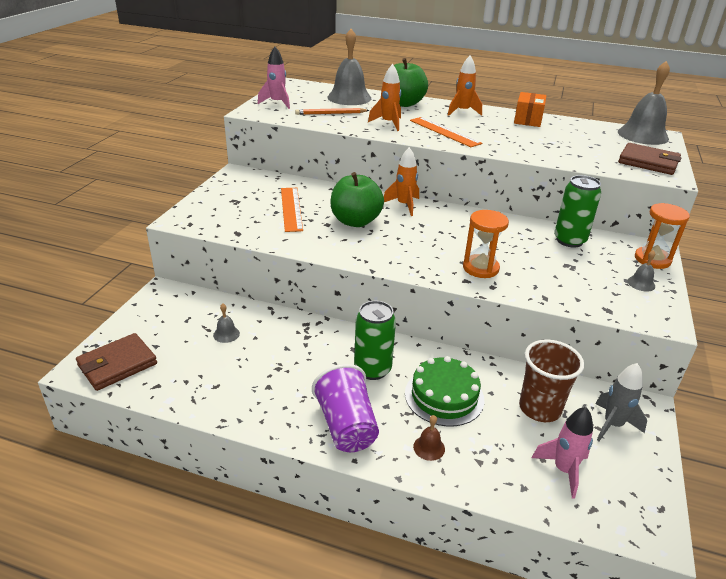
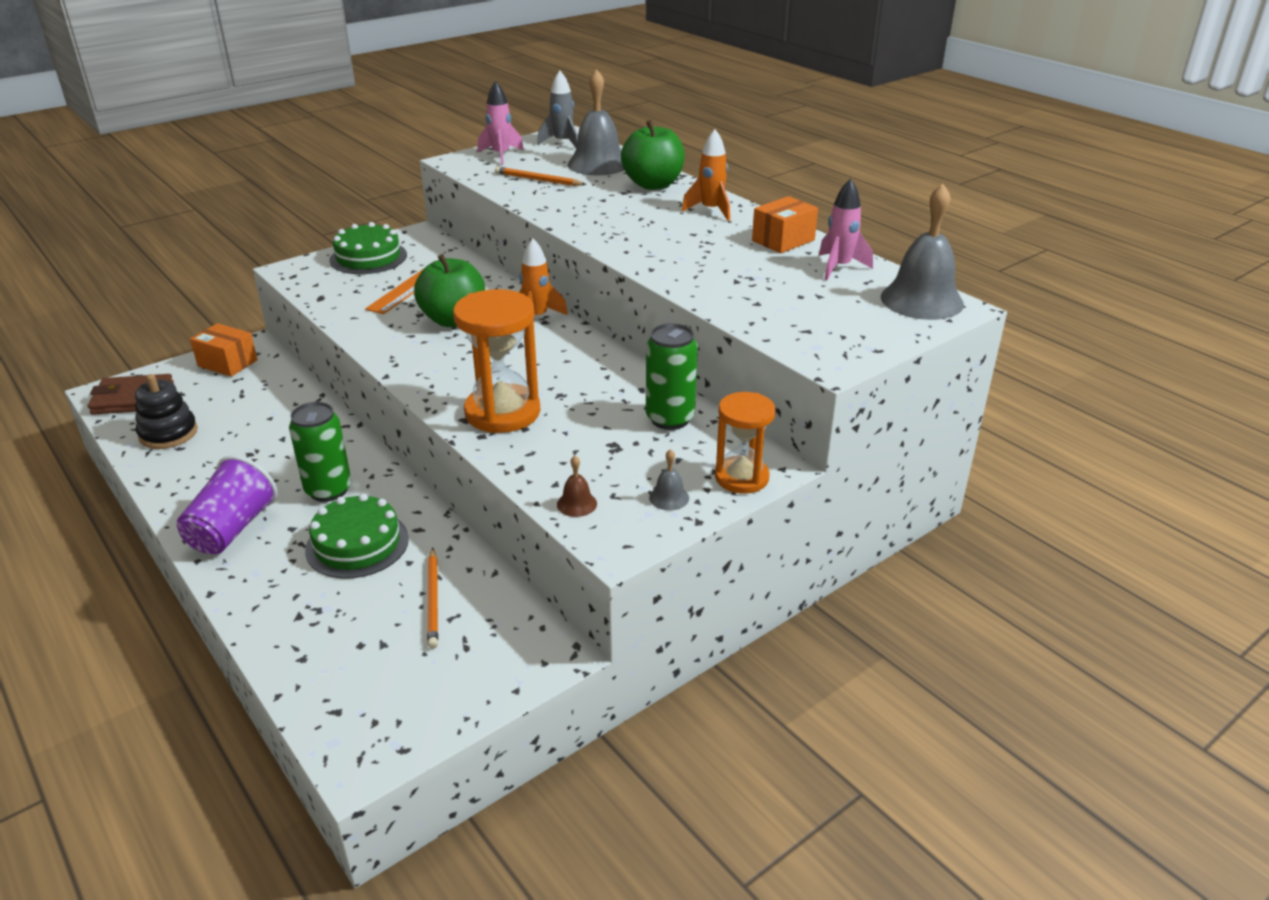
camera: 35 degrees right, 0 degrees up
(162, 310) = (227, 363): none -> orange box
(190, 379) = (168, 433): none -> black stacking toy
(226, 334) = (249, 405): grey bell -> none
(228, 197) = (368, 257): none -> green cake
(388, 123) = (584, 206): orange rocket -> none
(429, 447) = (272, 581): brown bell -> brown bell (577, 504)
(444, 132) = (633, 231): orange ruler -> none
(480, 268) = (502, 412): orange hourglass -> orange hourglass, size x1.52
(539, 408) = (433, 600): brown cup -> orange pencil
(563, 470) = (363, 664): pink rocket -> pink rocket (839, 267)
(612, 425) = (486, 652): grey rocket -> grey rocket (562, 143)
(648, 162) = (842, 337): brown wallet -> none

